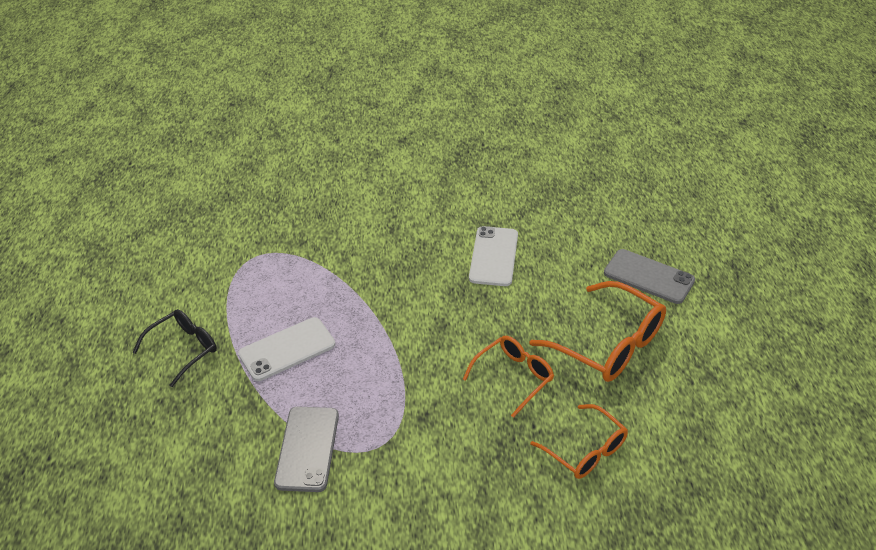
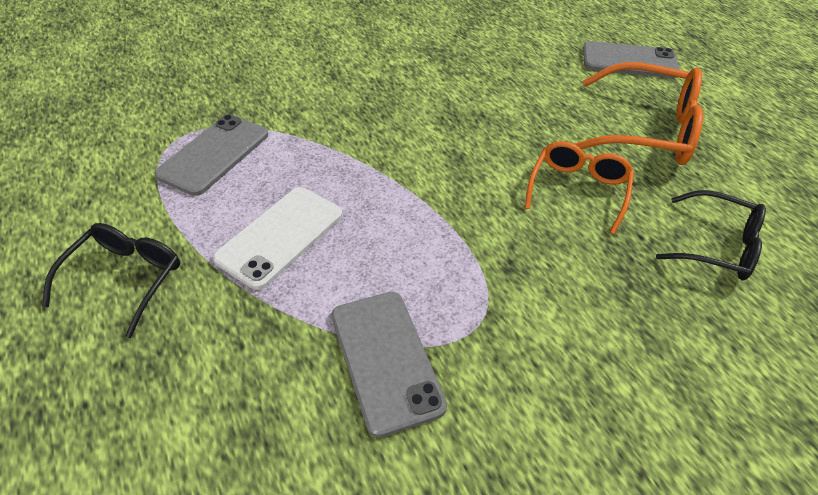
camera: 25 degrees left, 5 degrees up
(274, 275) = (214, 154): none -> grey phone
(493, 256) = (464, 76): white phone -> none
(585, 450) = (716, 246): orange glasses -> black glasses

